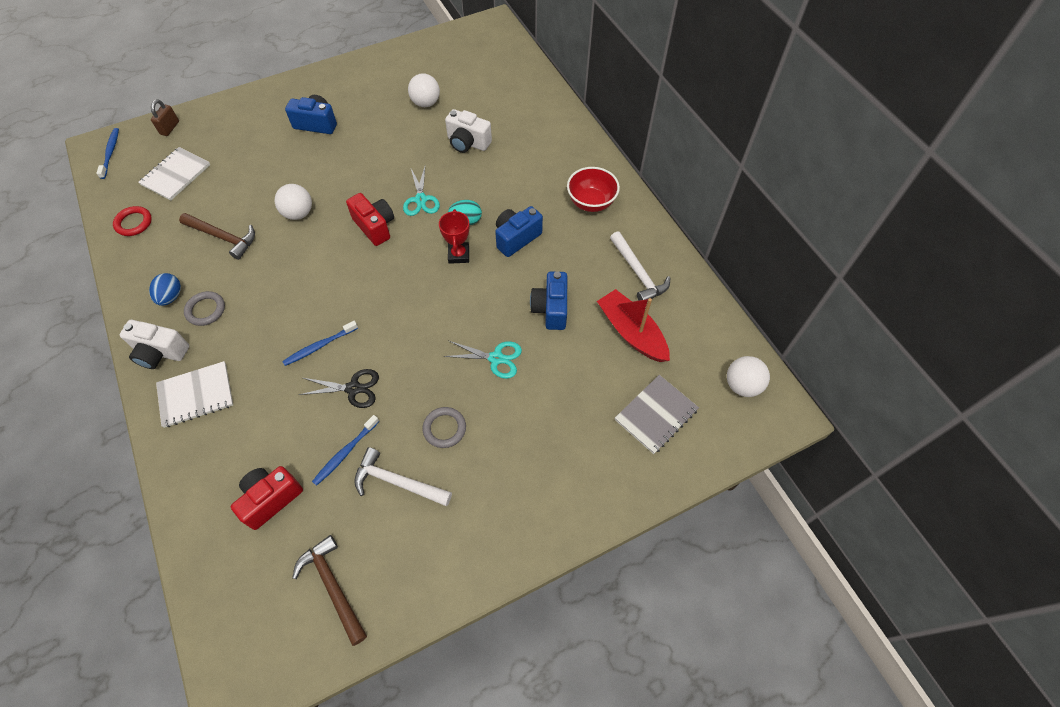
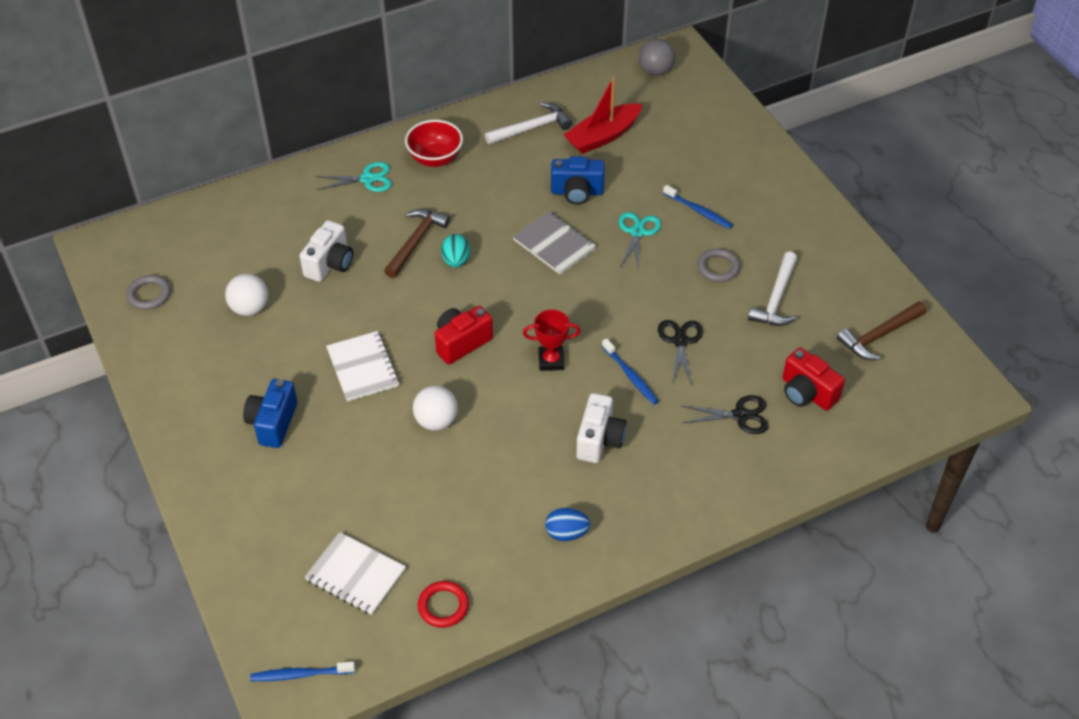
camera: 90 degrees left, 10 degrees down
(160, 352) = (647, 526): white camera -> white camera (599, 440)
(170, 128) = (255, 605): brown padlock -> none
(196, 395) = (699, 478): white notebook -> white notebook (363, 367)
(206, 310) = (585, 492): grey ring -> grey ring (149, 295)
(223, 237) = (473, 495): brown hammer -> brown hammer (416, 242)
(256, 434) = (740, 415): none -> black scissors
(345, 453) = (752, 340): blue toothbrush -> blue toothbrush (699, 211)
(421, 199) = (421, 303): turquoise scissors -> turquoise scissors (367, 179)
(458, 255) = (506, 265): red trophy -> red trophy (551, 361)
(516, 238) = (483, 218): blue camera -> none
(656, 415) = (689, 125): grey notebook -> grey notebook (554, 244)
(742, 385) = (655, 71): white ball -> grey ball

